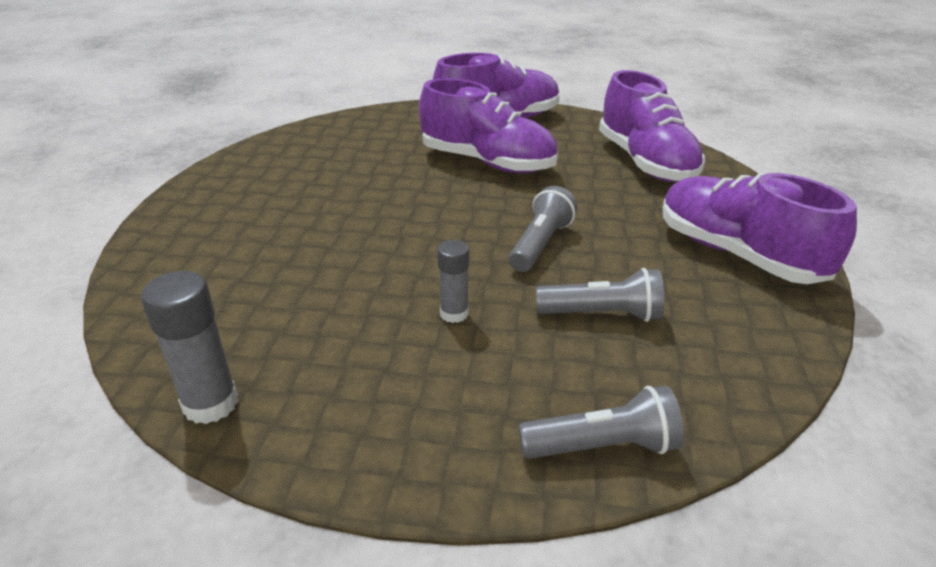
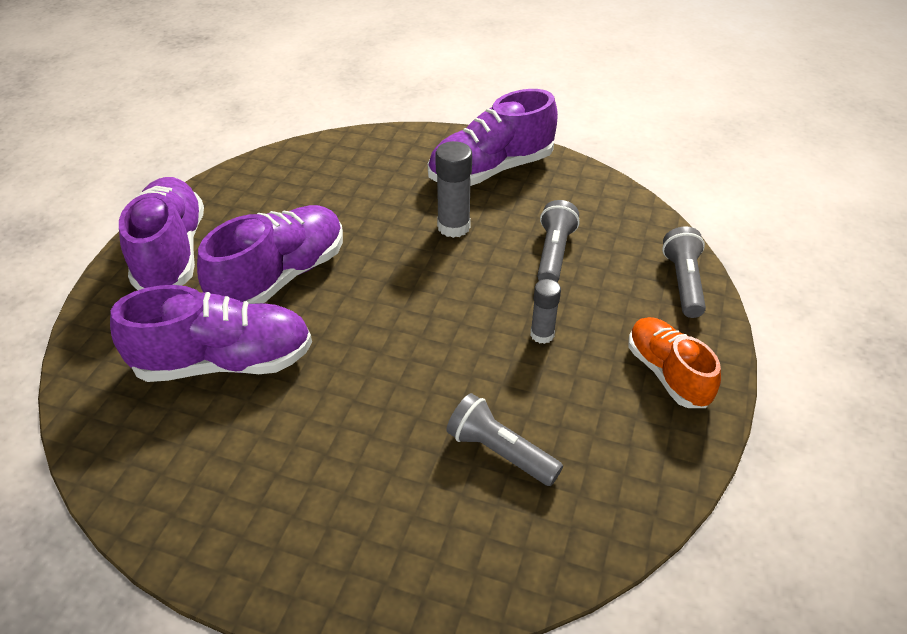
camera: 80 degrees left, 10 degrees up
(211, 404) = (644, 499): grey glue stick -> grey glue stick (453, 227)
(408, 425) = (667, 373): none -> orange shoe
(540, 244) = (451, 267): grey flashlight -> grey flashlight (500, 452)
(645, 162) = (329, 175): purple shoe -> purple shoe (224, 362)

